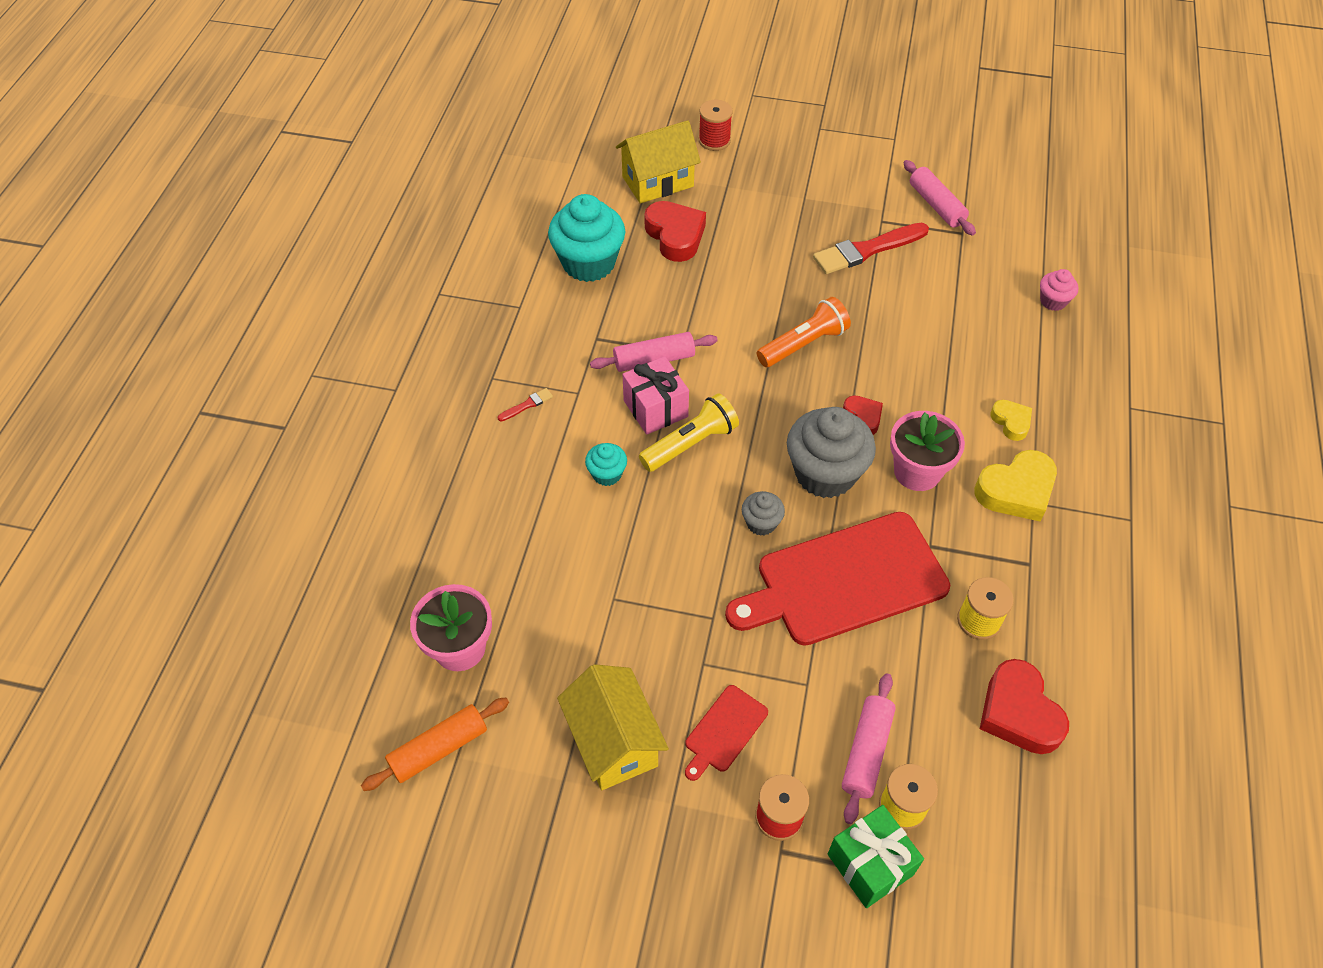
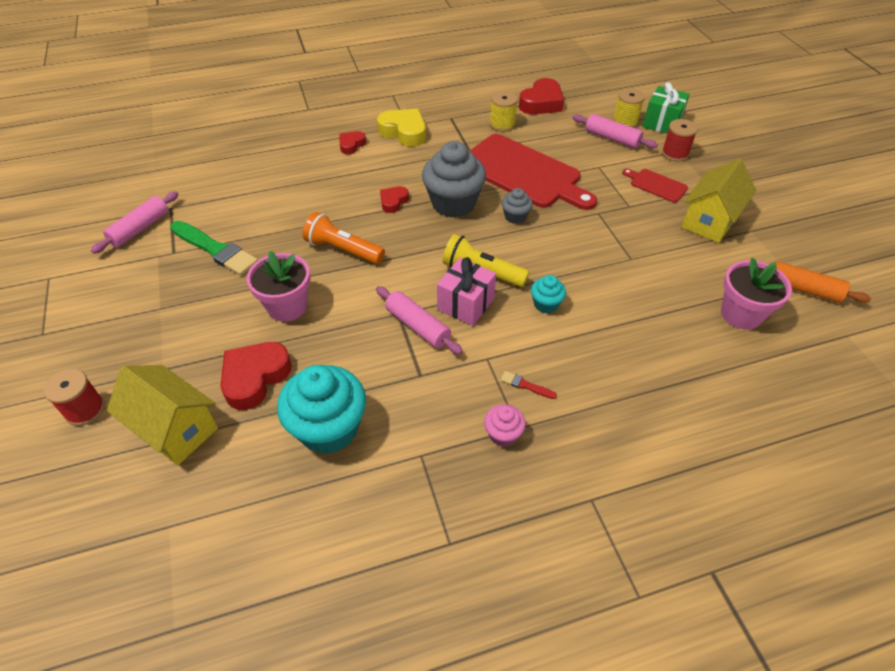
camera: 120 degrees left, 5 degrees down
(724, 731) = (656, 185): red cutting board -> red cutting board turned 150 degrees counterclockwise
(866, 751) = (612, 138): pink rolling pin -> pink rolling pin turned 45 degrees clockwise
(867, 250) = (215, 250): red brush -> green brush
(917, 471) = (420, 169): pink flower pot -> pink flower pot (287, 306)
(1011, 422) = (351, 145): yellow heart -> red heart
(1053, 301) = (228, 152): pink cupcake -> pink cupcake (503, 434)

